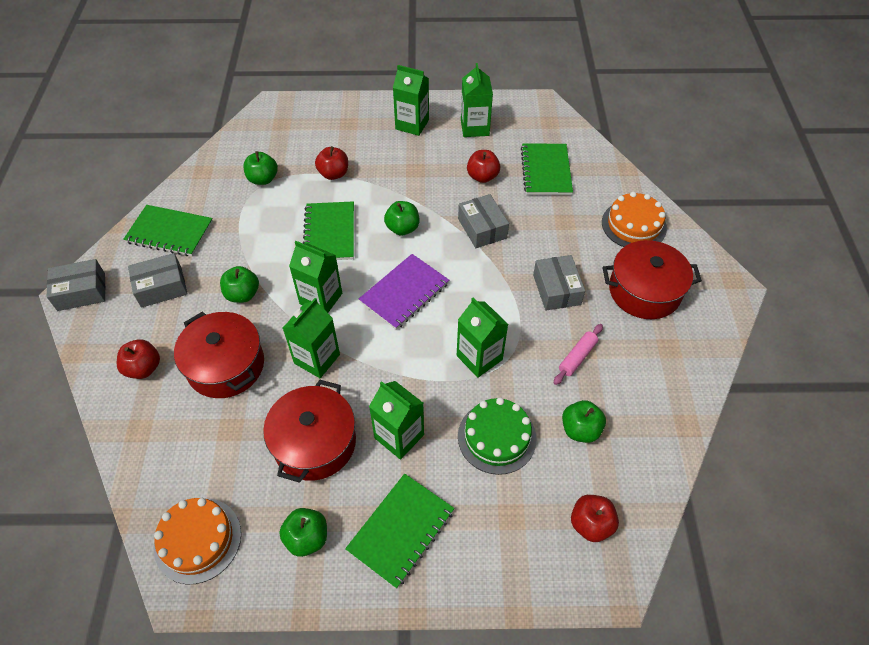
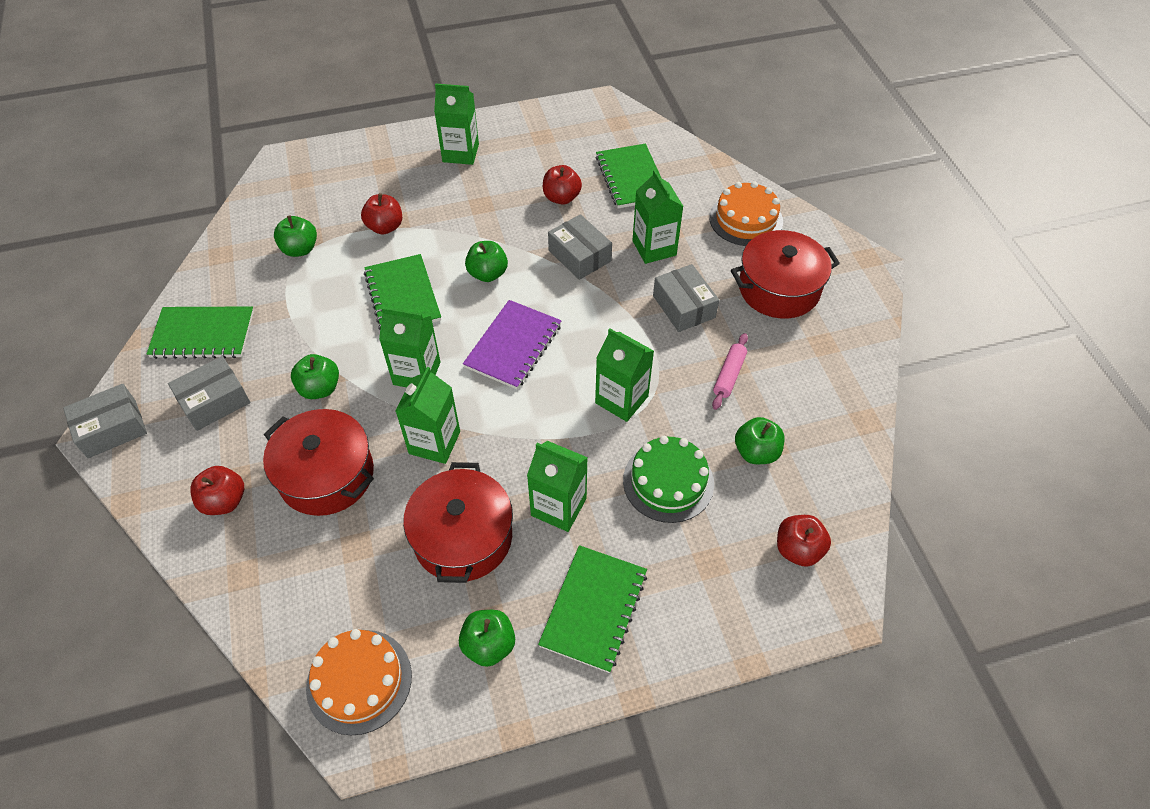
camera: 15 degrees left, 0 degrees up
(474, 128) = (535, 144): green carton -> green carton (654, 248)

